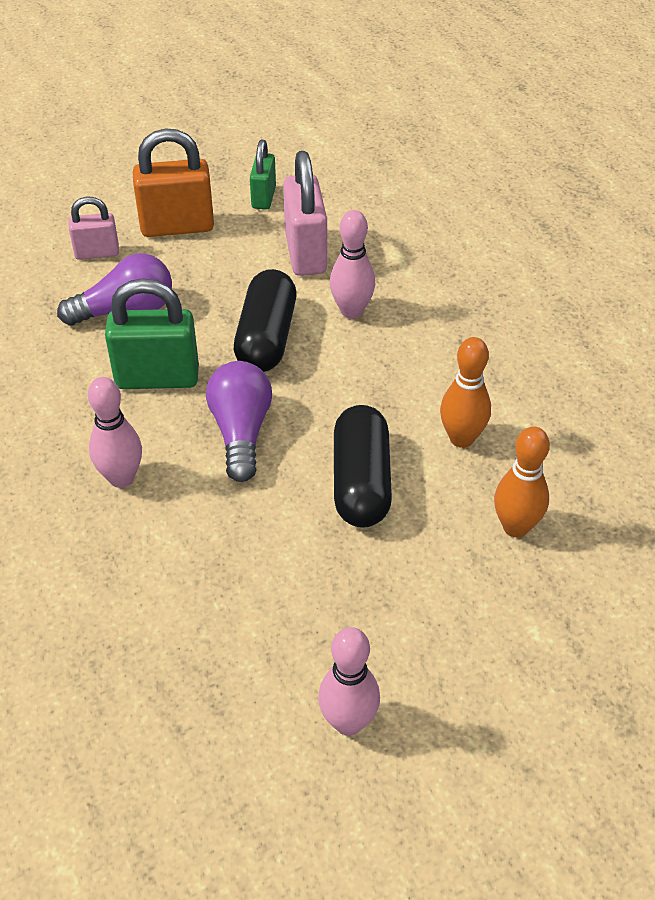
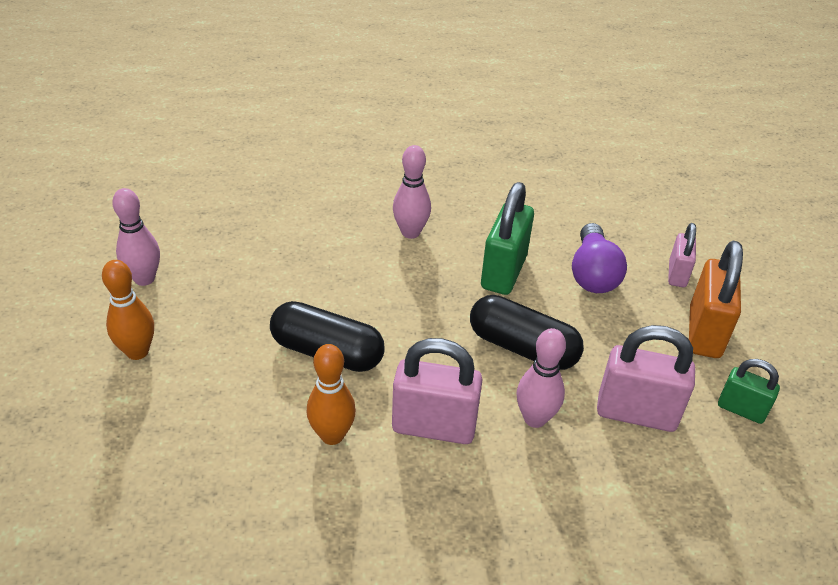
camera: 110 degrees right, 5 degrees down
(241, 432) = (420, 301): purple light bulb -> none
(404, 372) = (434, 426): none -> pink padlock
(515, 527) = (218, 430): orange bowling pin -> orange bowling pin (137, 351)

